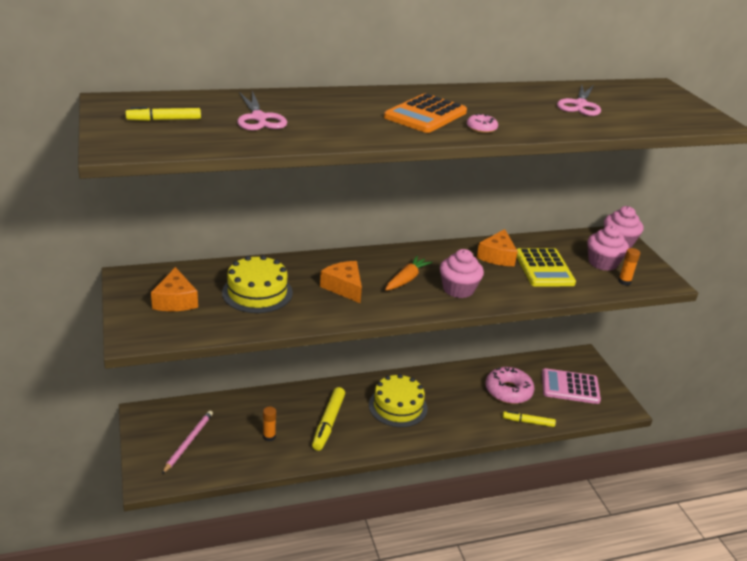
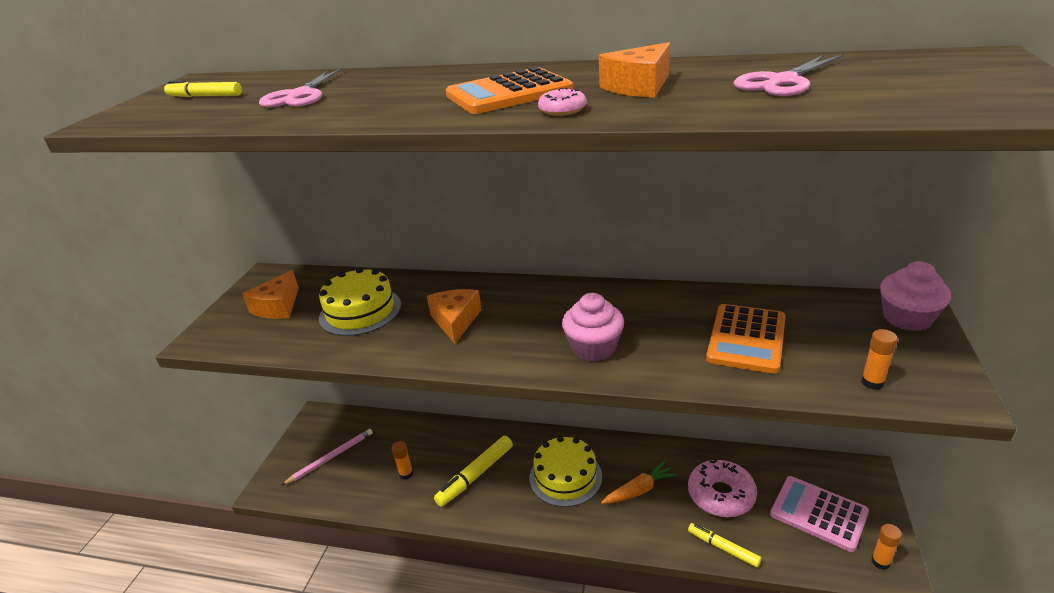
camera: 35 degrees right, 0 degrees up
(406, 279) = (538, 323): orange carrot -> orange carrot (639, 490)
(497, 256) = (688, 311): orange cheese -> orange cheese (638, 86)
(544, 268) = (746, 339): yellow calculator -> orange calculator
(603, 263) = (854, 346): pink cupcake -> none
(615, 404) = (880, 562): none -> orange glue stick

